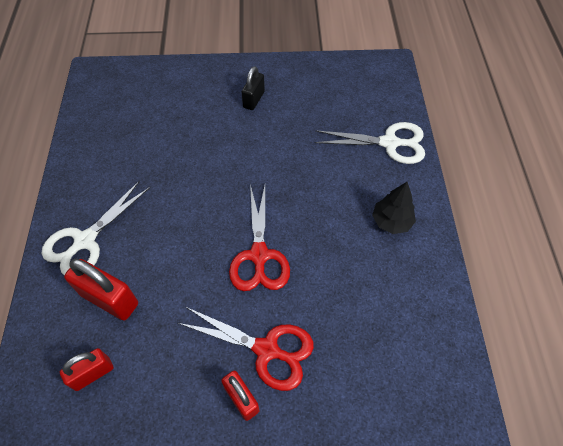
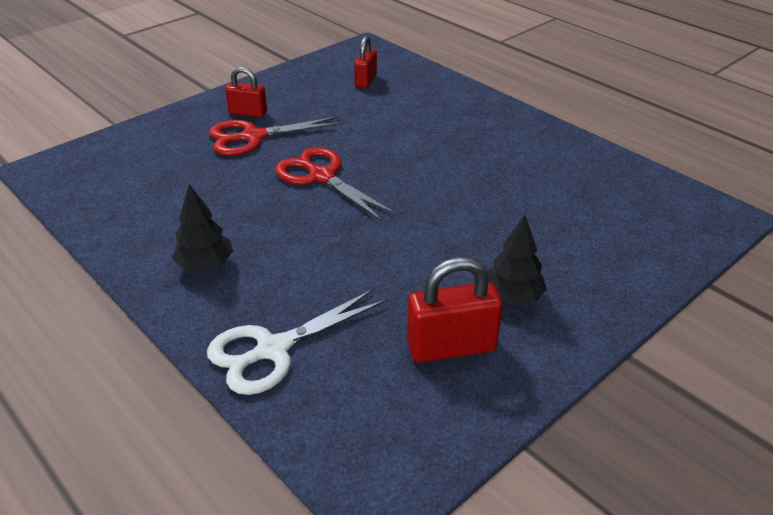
camera: 140 degrees right, 20 degrees down
(85, 241) = (478, 118): white scissors -> none
(109, 299) = (408, 106): red padlock -> red padlock (451, 347)
(253, 99) = (512, 297): black padlock -> black tree

